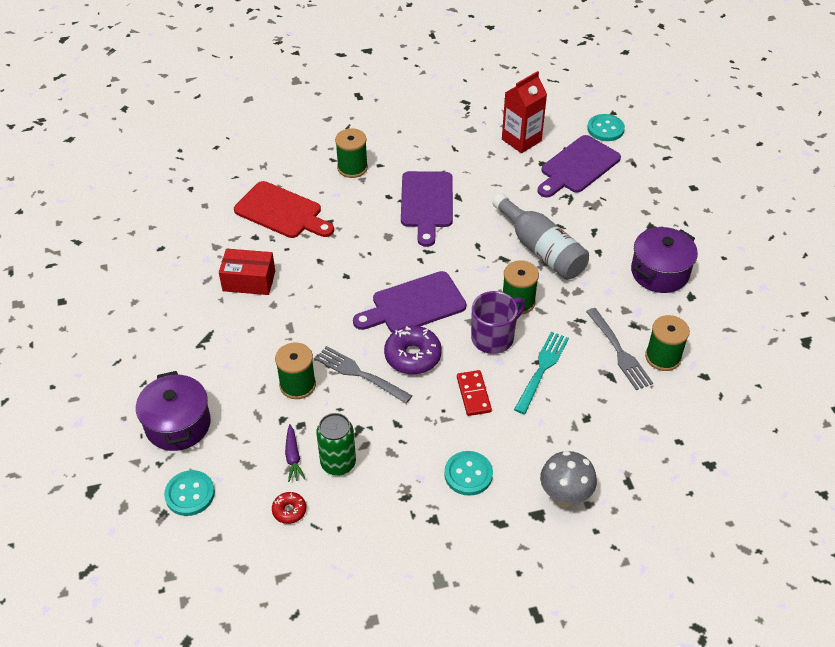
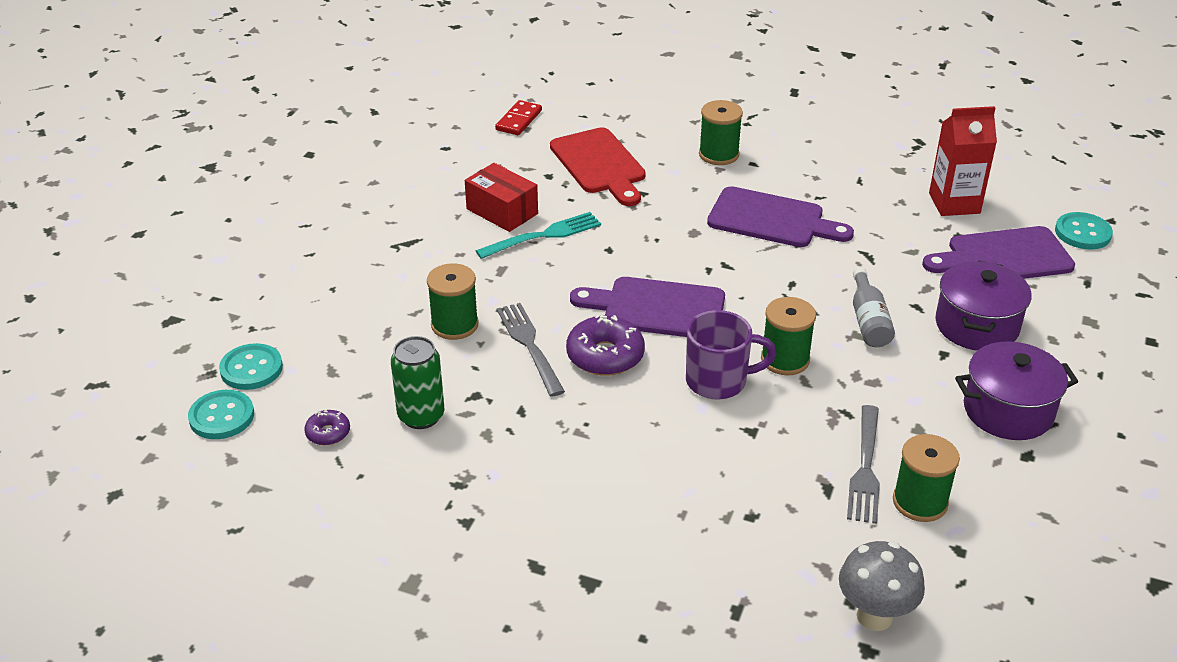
camera: 35 degrees right, 10 degrees down
(178, 424) = (304, 304): purple pot -> purple pot (977, 326)
(289, 510) = (328, 433): red donut -> purple donut
(293, 457) = (382, 387): purple carrot -> none
(426, 203) = (771, 219): purple cutting board -> purple cutting board turned 105 degrees counterclockwise
(468, 474) = (550, 499): turquoise button -> turquoise button (221, 416)
(473, 394) = (636, 425): red domino -> red domino (518, 120)
(541, 249) = (868, 321): grey bottle -> grey bottle, size x0.60
(542, 369) = (746, 439): turquoise fork -> turquoise fork (544, 235)
(564, 497) = (640, 582): grey mushroom -> grey mushroom (874, 616)

